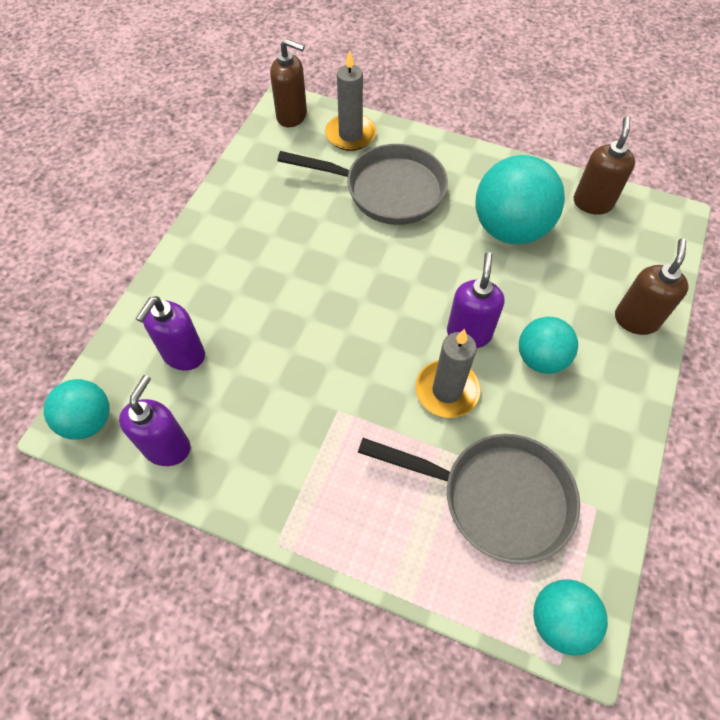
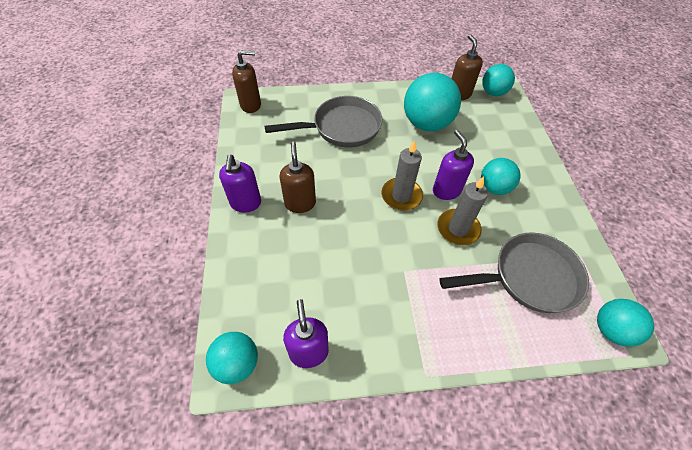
camera: 30 degrees left, 5 degrees down
(183, 355) = (278, 283): purple soap dispenser -> purple soap dispenser (245, 203)
(350, 135) = (296, 104): grey candle -> grey candle (401, 196)
(636, 319) = (524, 146): brown soap dispenser -> brown soap dispenser (300, 203)
(650, 219) = (493, 92): none -> turquoise ball

